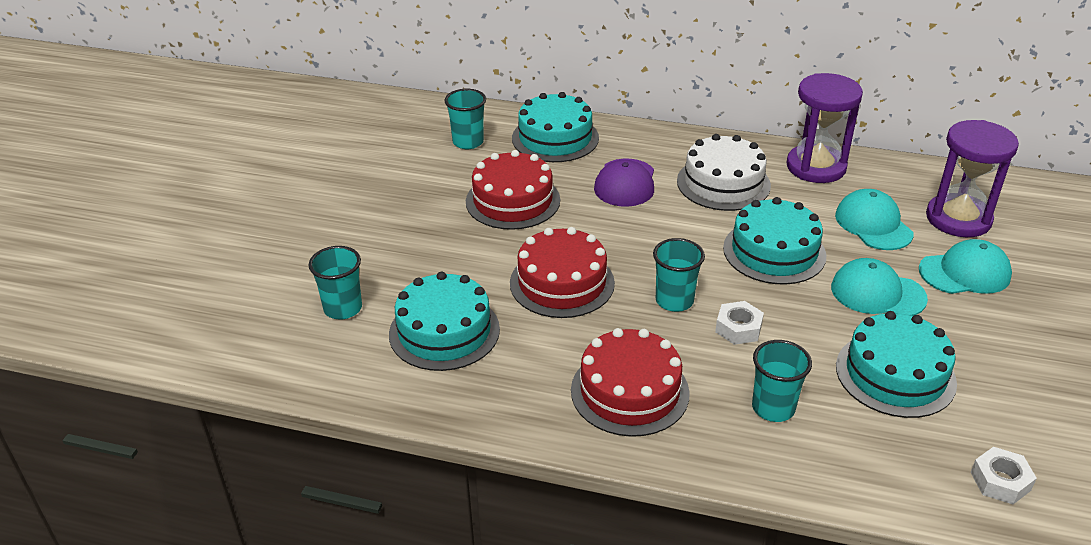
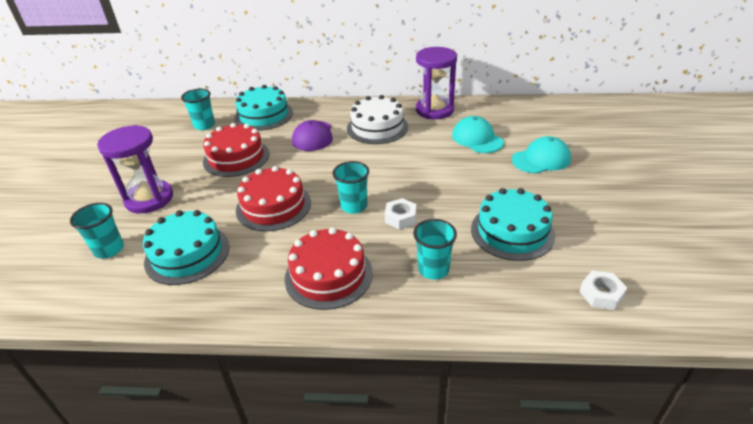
camera: 10 degrees left, 0 degrees up
(774, 251) = (417, 164): turquoise cake -> none
(877, 293) = (489, 180): turquoise cap -> none
(958, 219) = (529, 128): purple hourglass -> purple hourglass (149, 199)

